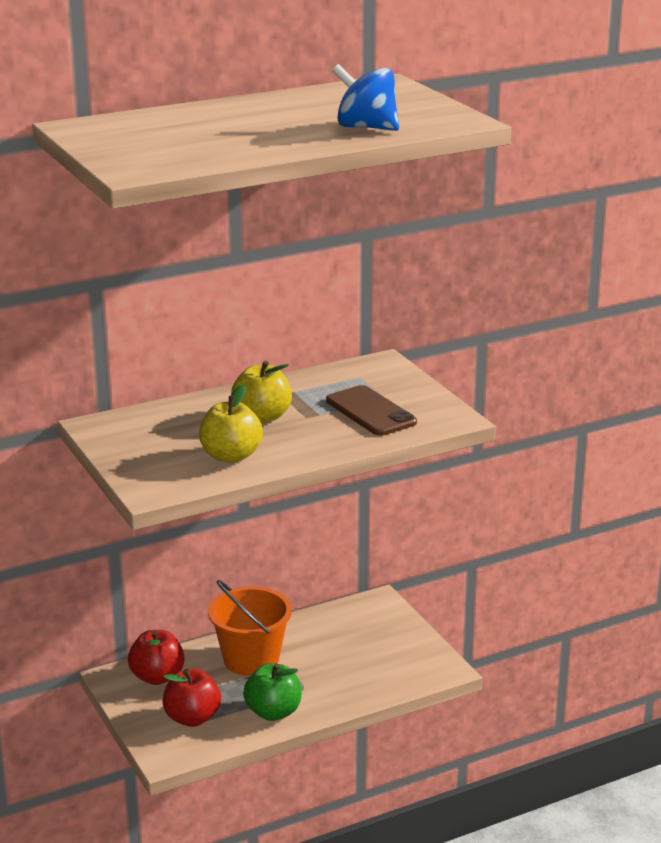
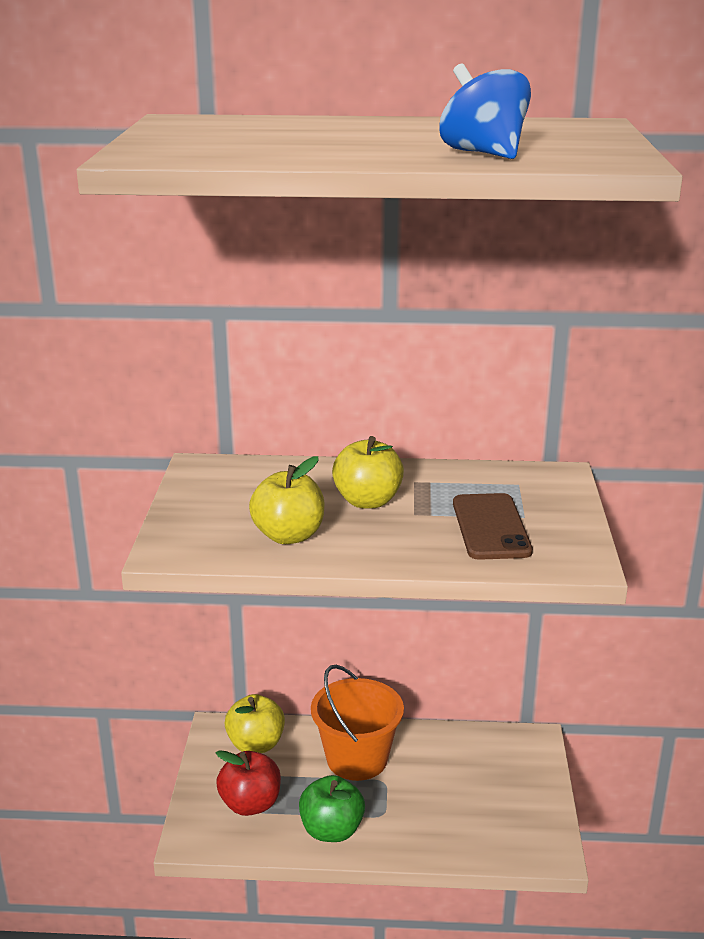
camera: 30 degrees right, 0 degrees up
(157, 677) = (256, 744): red apple -> yellow apple

